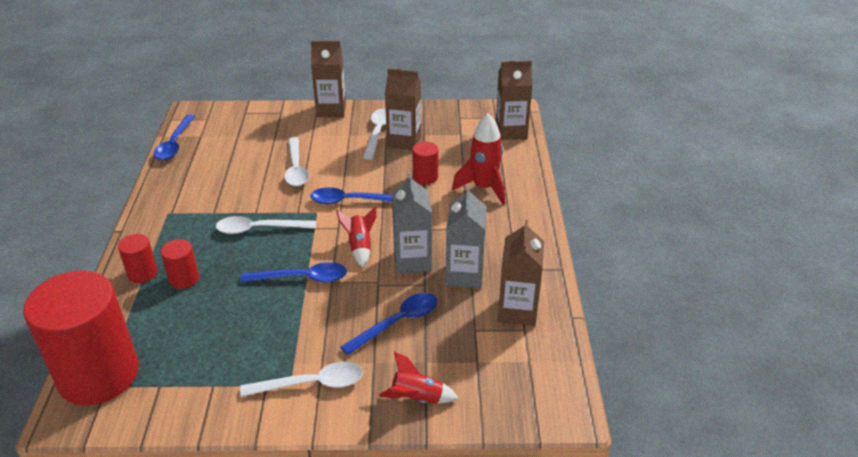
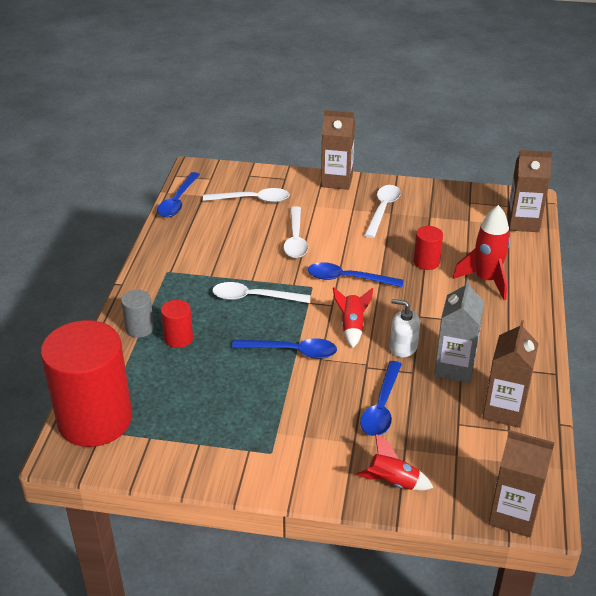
camera: 10 degrees right, 0 degrees up
(142, 273) = (140, 328): red cylinder -> grey cylinder
(311, 384) = (292, 455): white spoon -> white spoon (252, 200)
(397, 323) = (381, 407): blue spoon -> blue spoon turned 135 degrees clockwise
(404, 141) = (408, 221): brown carton -> brown carton (513, 515)
(412, 260) = (403, 347): grey carton -> white soap dispenser

